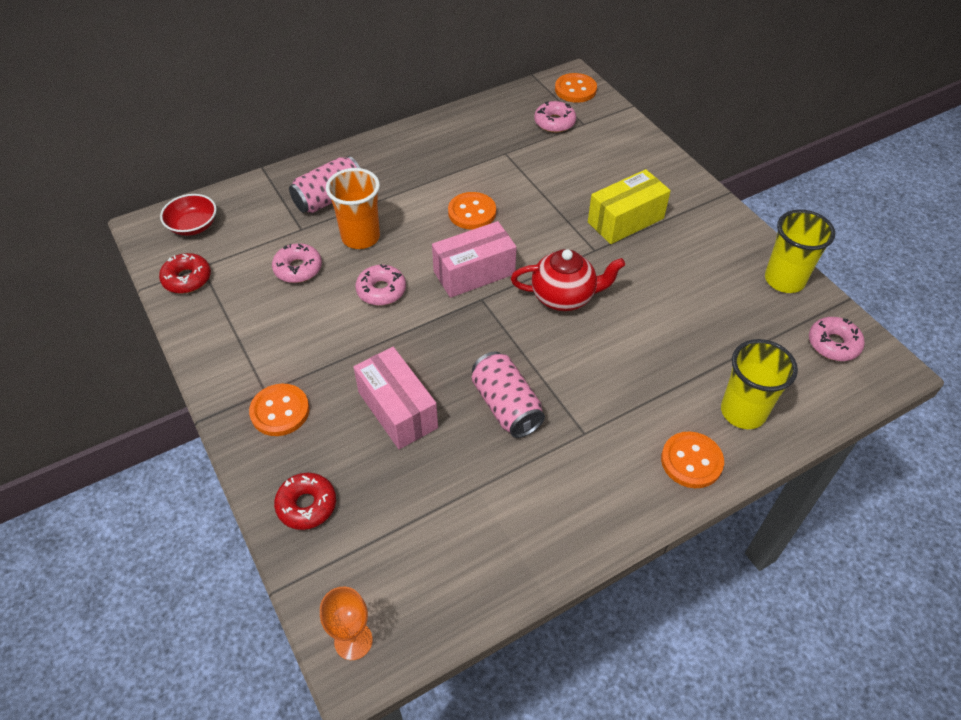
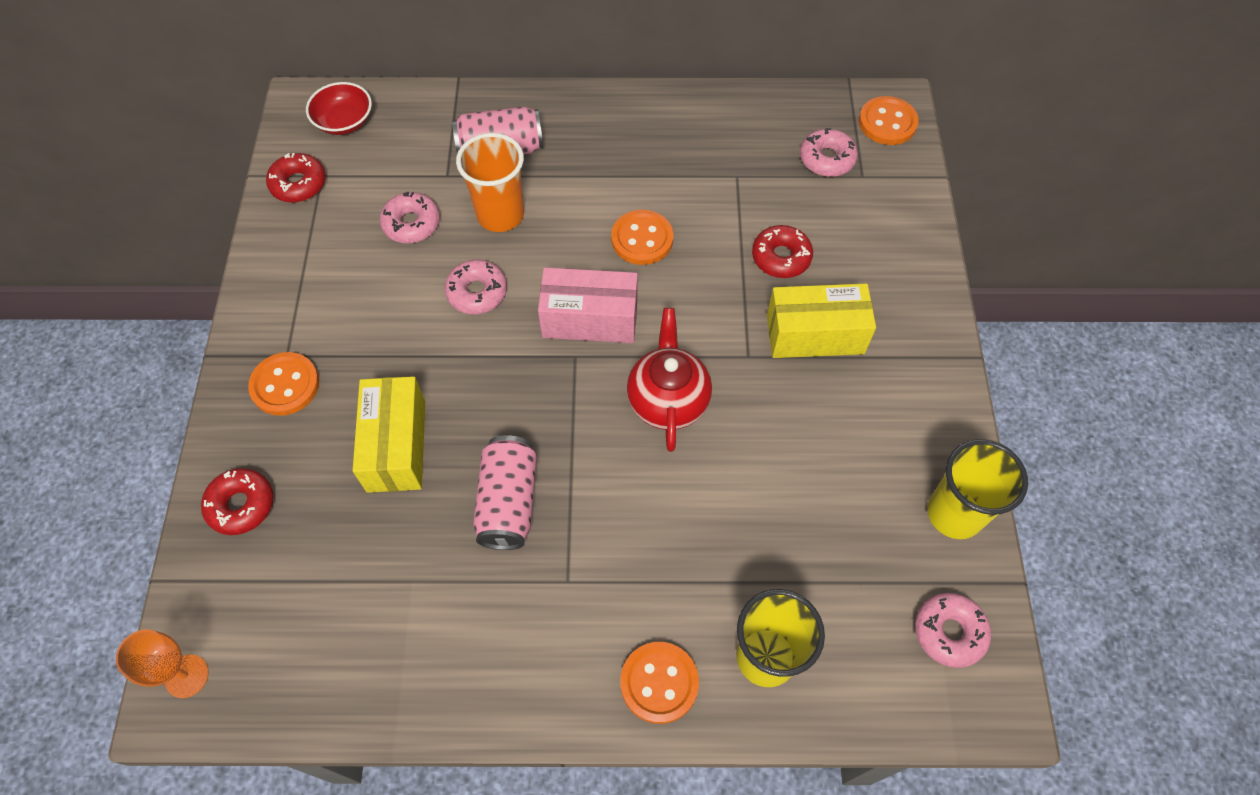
camera: 30 degrees right, 10 degrees up
(397, 410) = (396, 445): pink box -> yellow box
(564, 297) = (668, 400): red teapot -> red teapot turned 120 degrees counterclockwise
(570, 187) = (781, 257): none -> red donut

